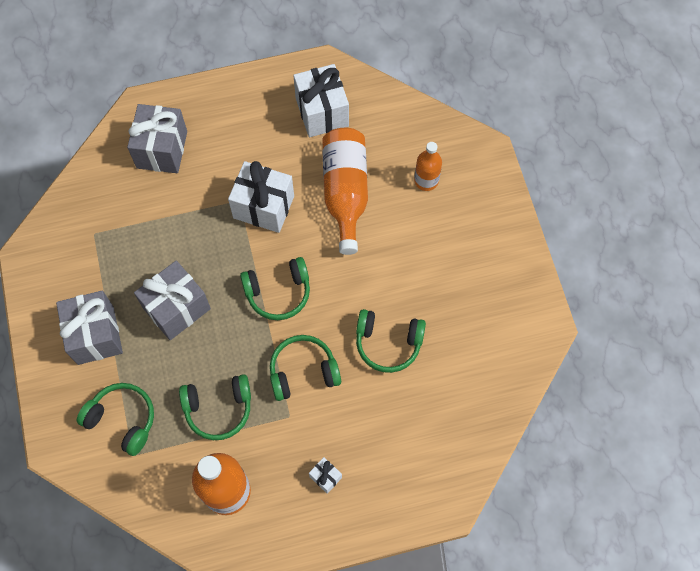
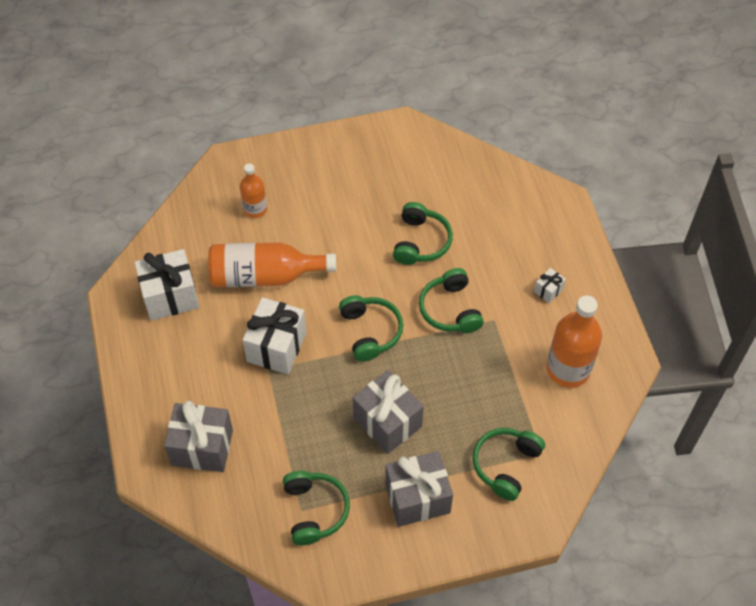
camera: 90 degrees left, 10 degrees down
(218, 409) = (490, 379): green headphones -> green headphones (315, 510)

